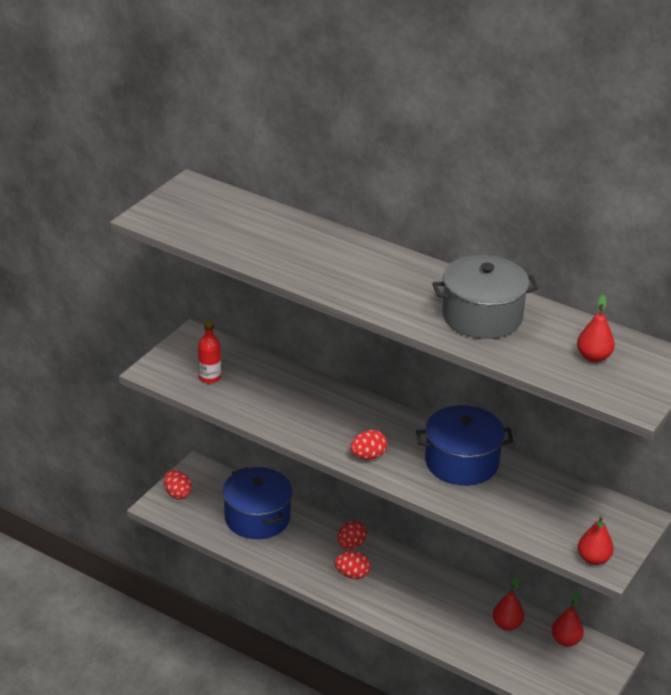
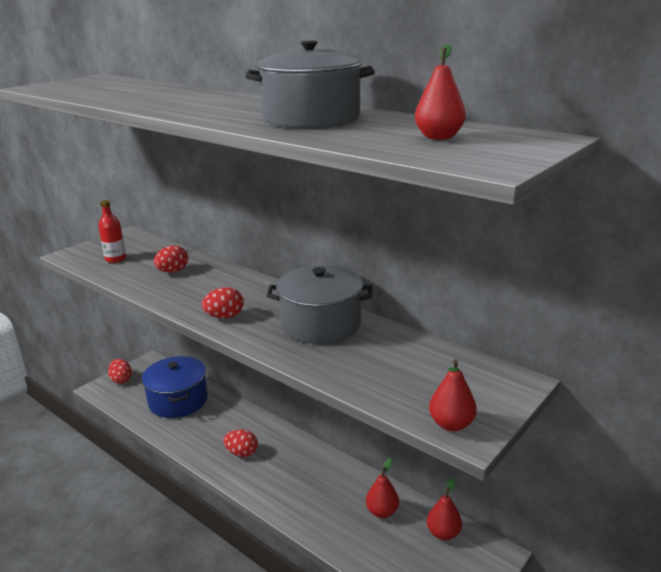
camera: 10 degrees right, 10 degrees down
(351, 545) = (251, 427): red egg -> red egg (173, 271)
(461, 462) = (320, 324): blue pot -> grey pot

